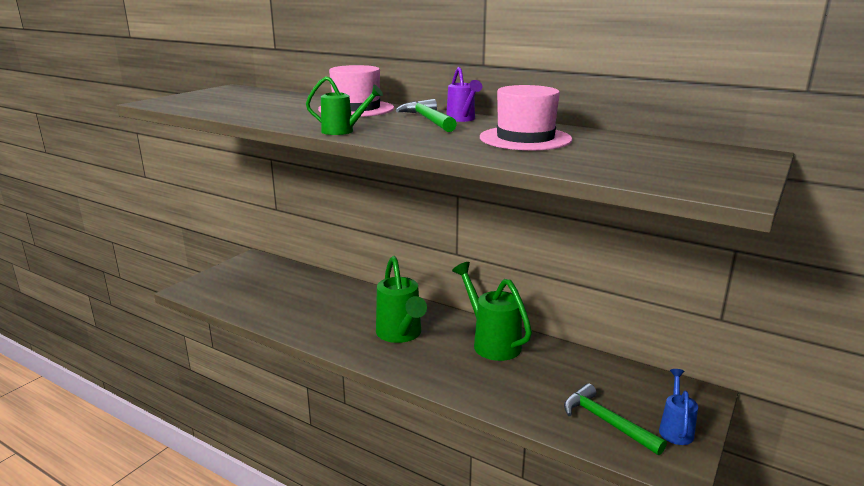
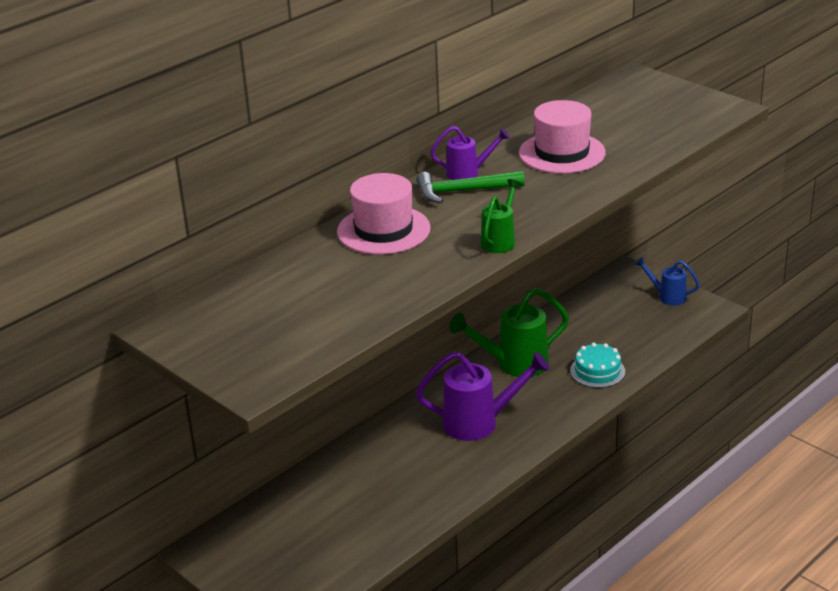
camera: 75 degrees left, 10 degrees up
(401, 335) = (480, 423): green watering can -> purple watering can
(502, 390) = (597, 371): none -> turquoise cake
(606, 422) = (653, 326): green hammer -> none

